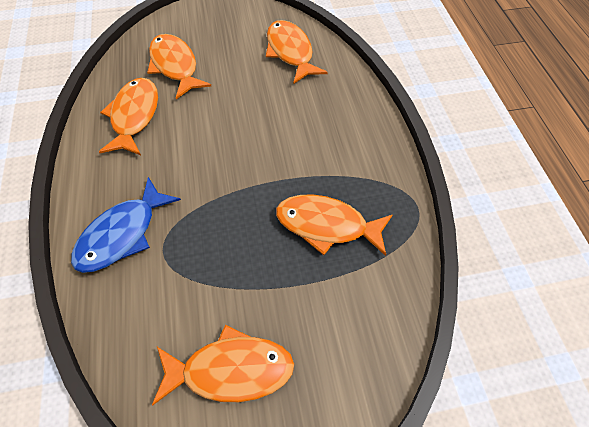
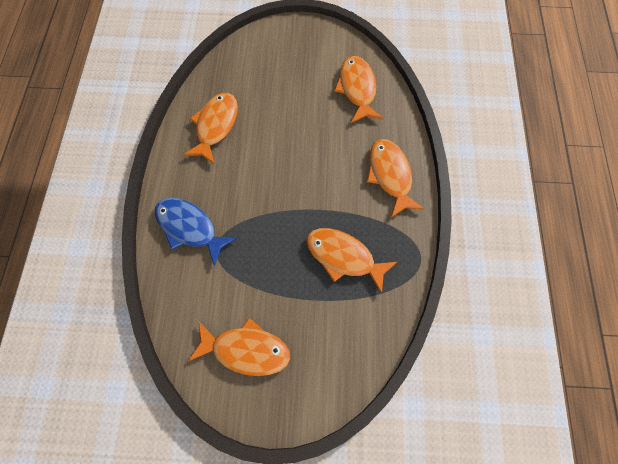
camera: 15 degrees right, 10 degrees up
(122, 234) = (189, 228): blue fish -> blue fish turned 75 degrees clockwise
(175, 66) = (257, 84): orange fish -> orange fish (390, 175)

